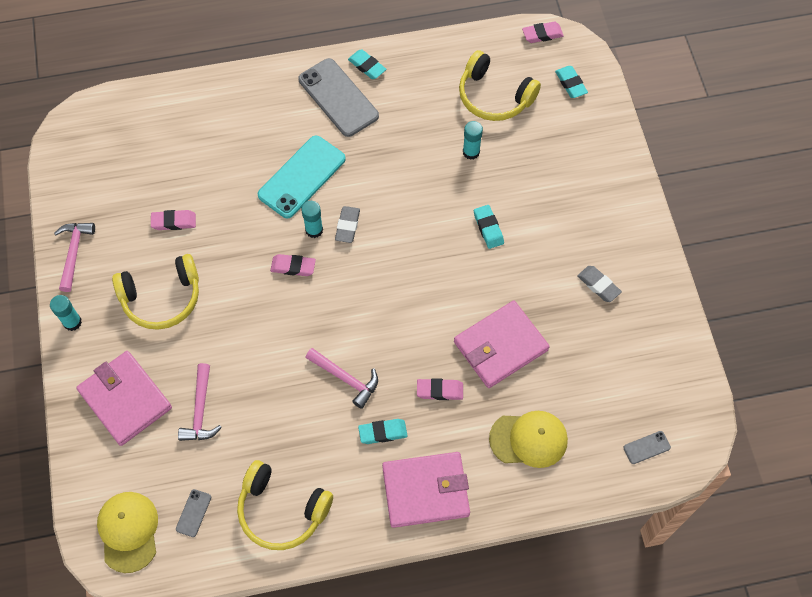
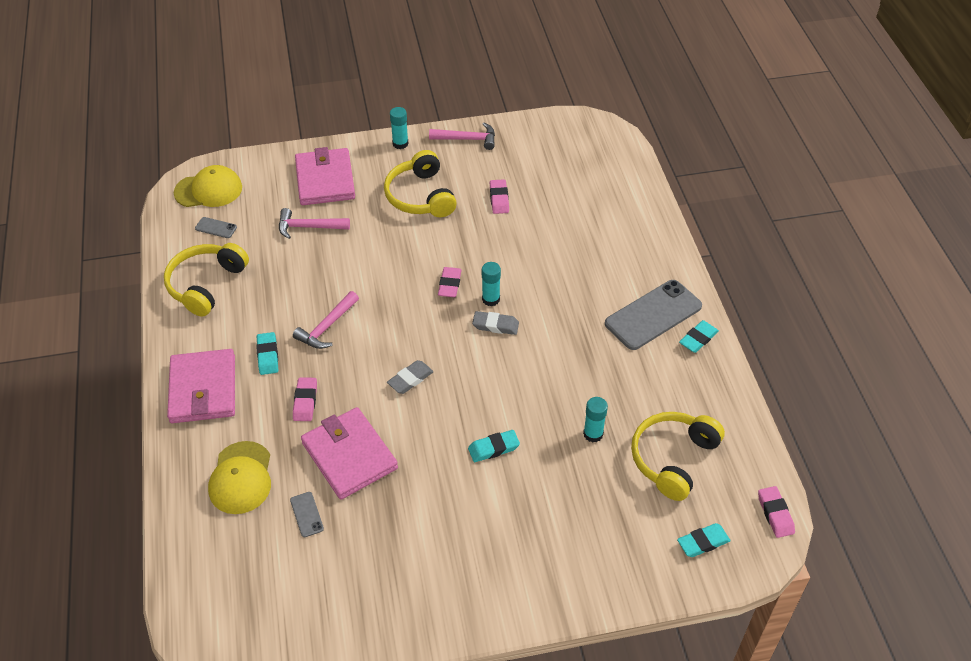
camera: 90 degrees right, 15 degrees down
(125, 399) = (325, 180): pink wallet -> pink wallet turned 60 degrees counterclockwise
(302, 177) = (552, 288): turquoise phone -> none
(598, 285) = (418, 556): grey eraser -> grey eraser (410, 379)
(646, 447) = (213, 593): grey phone -> grey phone (307, 514)

